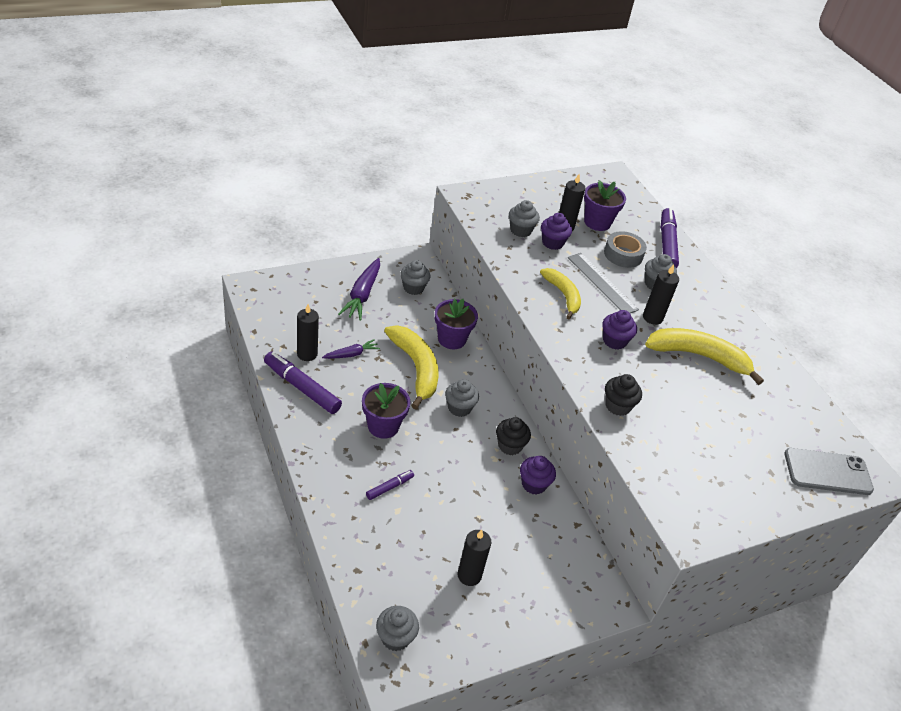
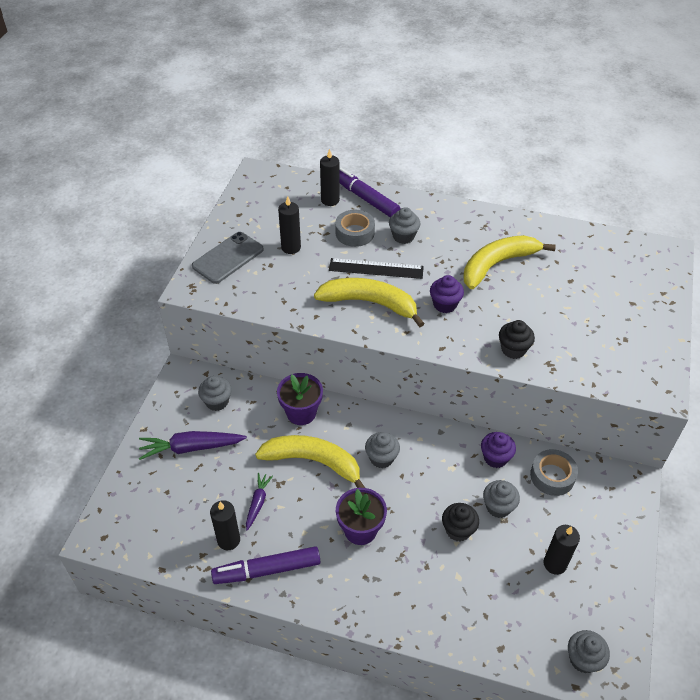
camera: 45 degrees left, 5 degrees up
(362, 295) = (191, 448): purple carrot -> purple carrot turned 120 degrees clockwise
(389, 487) = (430, 567): purple marker -> none
(510, 446) = (446, 448): black cupcake -> black cupcake (458, 530)
(520, 230) = (270, 279): grey cupcake -> grey cupcake (498, 507)
(552, 243) = (303, 268): purple cupcake -> none
(555, 535) = (552, 476): none -> grey tape
(563, 295) = (370, 303): yellow banana -> yellow banana, size x1.55
(597, 222) = (304, 223): purple flower pot -> none
(602, 283) = (376, 268): grey ruler -> black ruler
(652, 317) = (437, 263): black candle -> black candle (330, 200)
(827, 472) = (650, 272): grey phone -> grey phone (228, 258)

